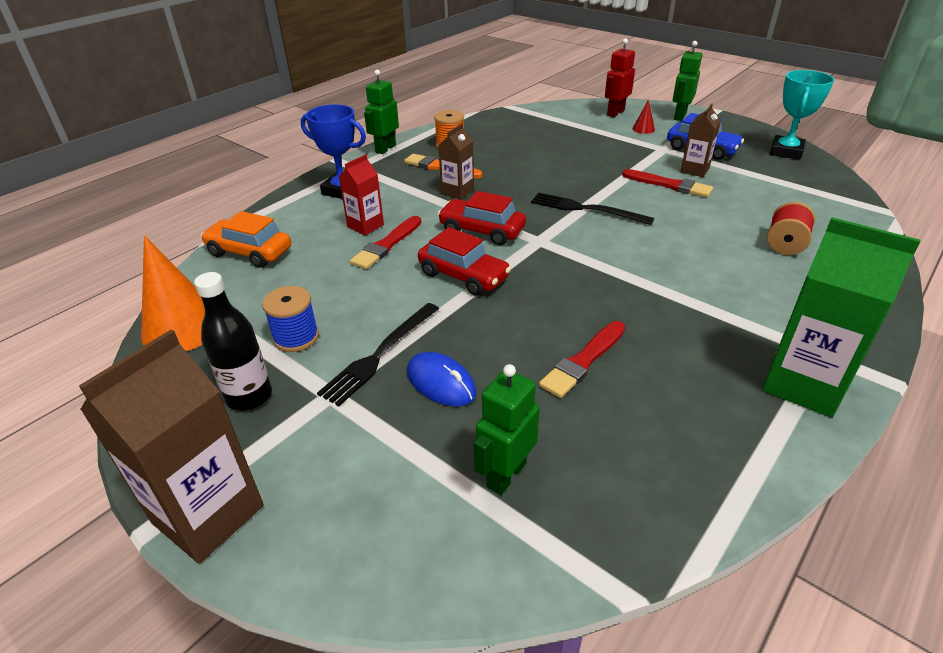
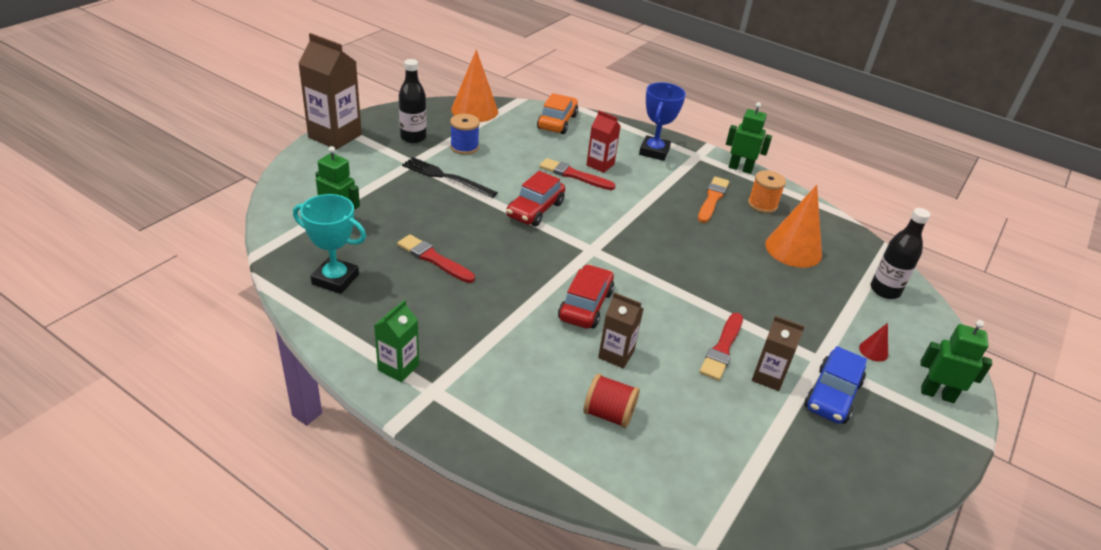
camera: 80 degrees right, 0 degrees up
(441, 382) = (418, 200): blue mouse -> none
(457, 191) = (668, 208): brown carton -> brown carton (616, 354)
(482, 231) = (602, 220): red car -> red car (585, 305)
(520, 141) = (793, 249): none -> orange cone
(568, 115) = (885, 290): none -> black bottle
(586, 209) = (653, 282): black fork -> none
(615, 113) = (914, 332): red robot -> none
(786, 151) = (861, 484): turquoise trophy -> turquoise trophy (335, 279)
(803, 384) = (398, 367): green carton -> green carton, size x0.56

